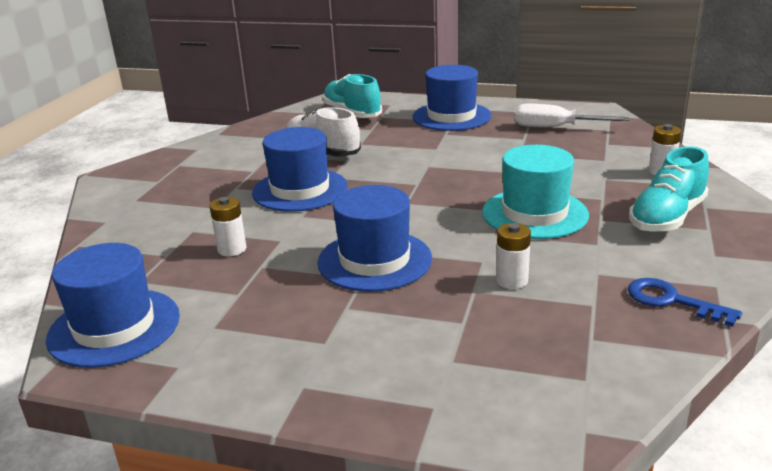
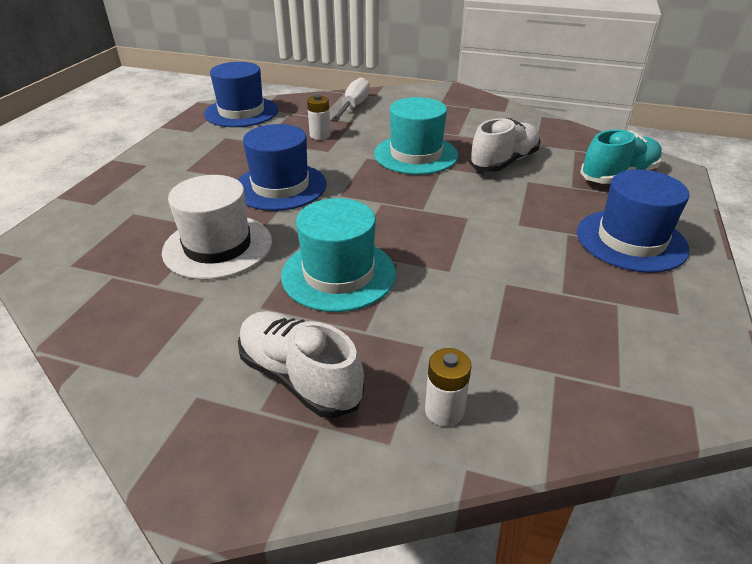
camera: 90 degrees right, 10 degrees up
(300, 190) = (416, 154): blue hat -> turquoise hat
(511, 280) = (218, 246): white battery -> white hat
(554, 127) = (613, 327): white screwdriver -> white screwdriver (353, 107)
(667, 217) = (299, 377): turquoise shoe -> white shoe
(672, 301) = (132, 335): blue key -> none

